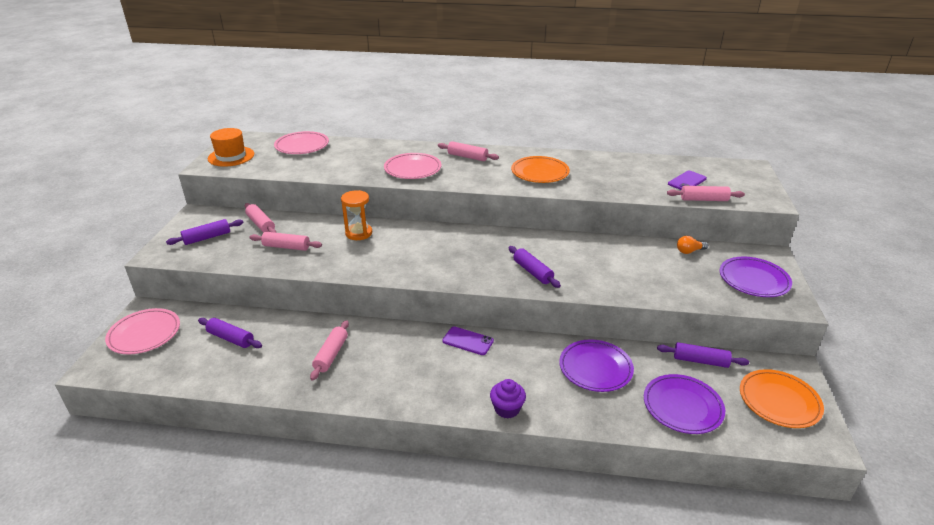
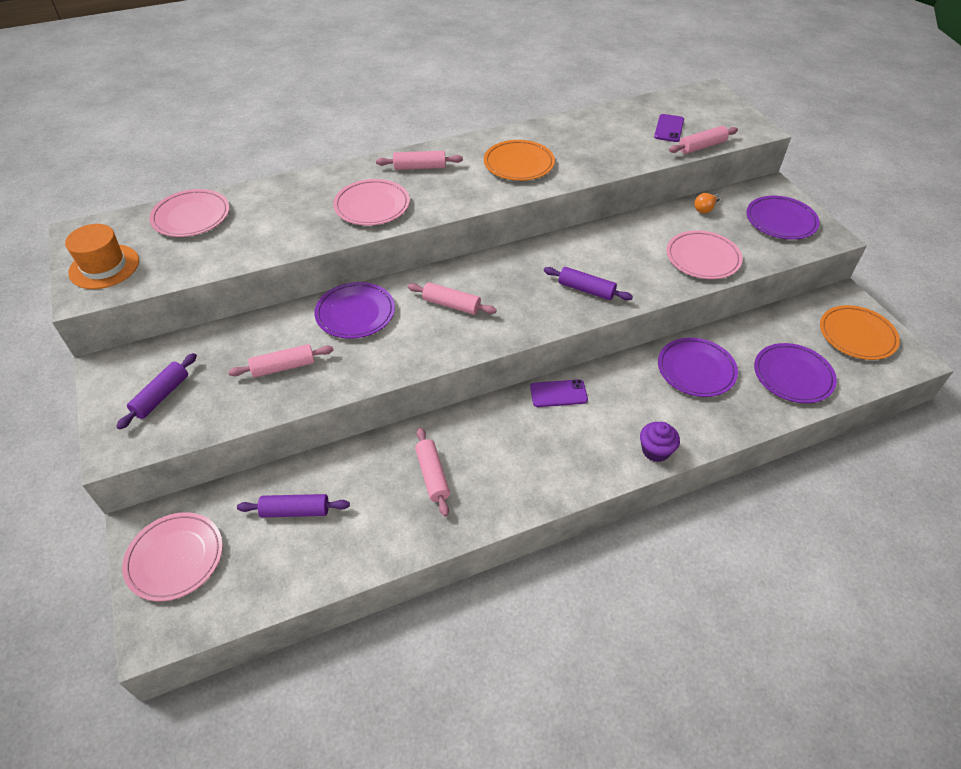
camera: 30 degrees left, 15 degrees up
(261, 224) = (217, 348): pink rolling pin -> pink rolling pin (451, 305)
(359, 233) = (355, 313): orange hourglass -> purple plate
(652, 283) = (702, 258): none -> pink plate
(700, 361) = (772, 322): purple rolling pin -> none

